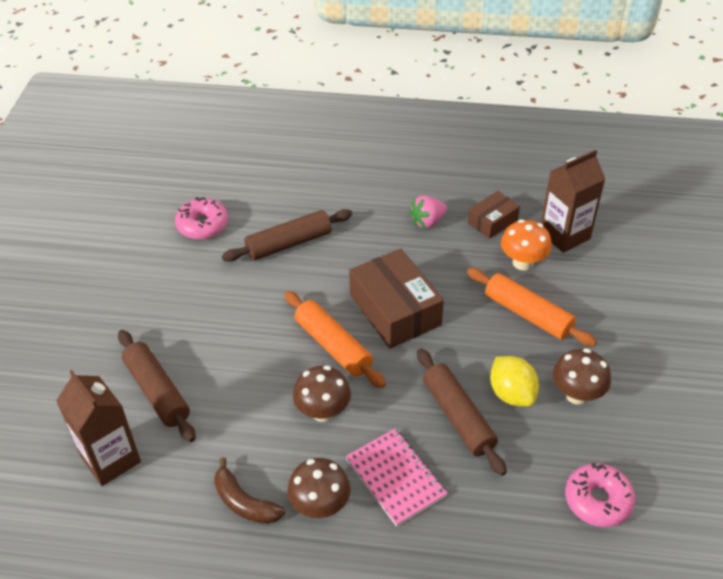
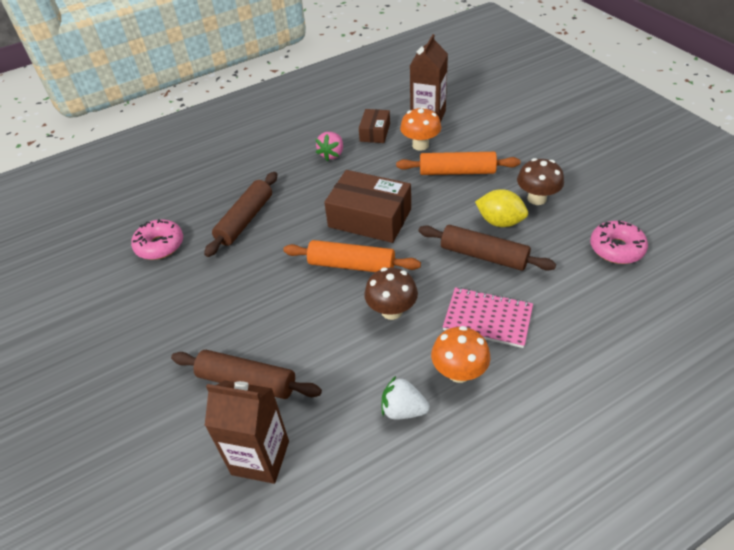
camera: 35 degrees left, 0 degrees up
(244, 502) = (403, 410): brown banana -> white strawberry
(320, 506) = (459, 372): brown mushroom -> orange mushroom

